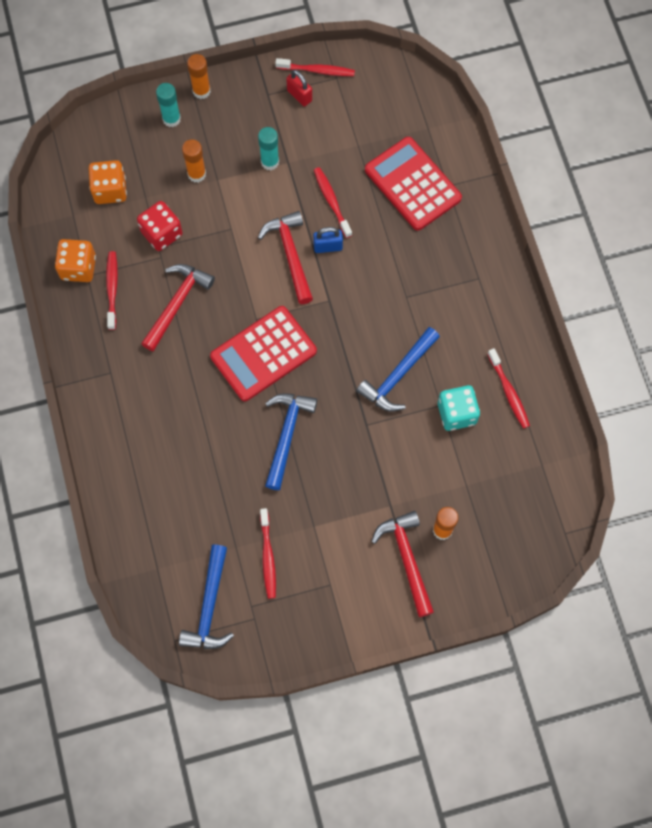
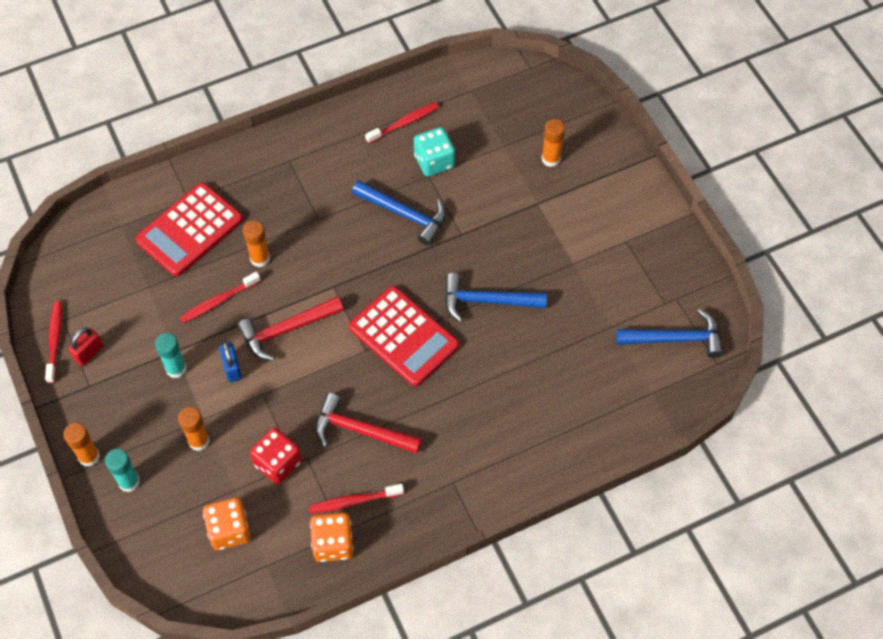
camera: 100 degrees left, 10 degrees down
(268, 556) = (613, 297): red toothbrush -> none
(328, 247) = (272, 296): blue padlock -> blue padlock (232, 368)
(371, 240) = (260, 258): none -> orange glue stick
(406, 558) = (585, 183): red hammer -> none

